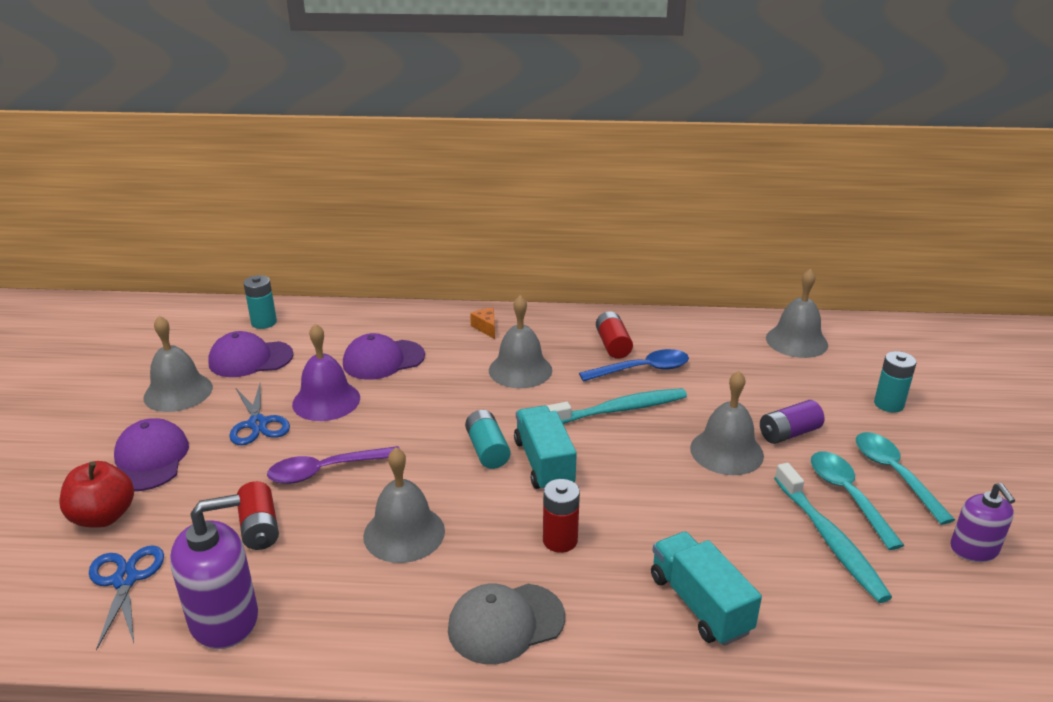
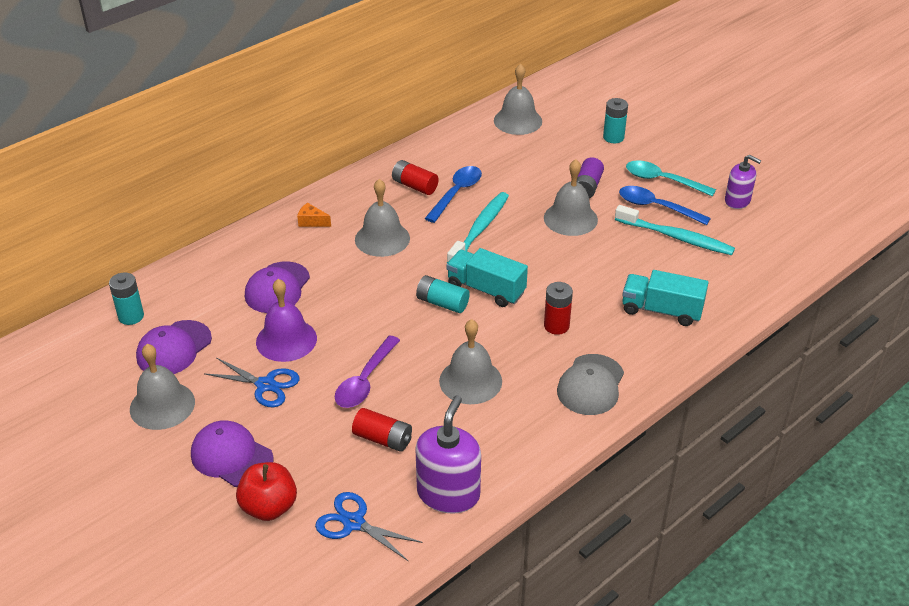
camera: 45 degrees left, 10 degrees up
(847, 496) = (656, 207): turquoise spoon -> blue spoon

